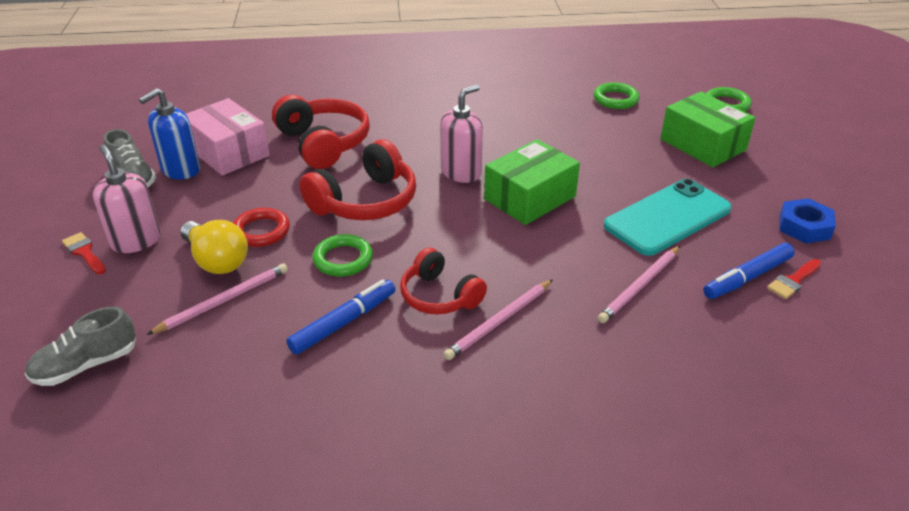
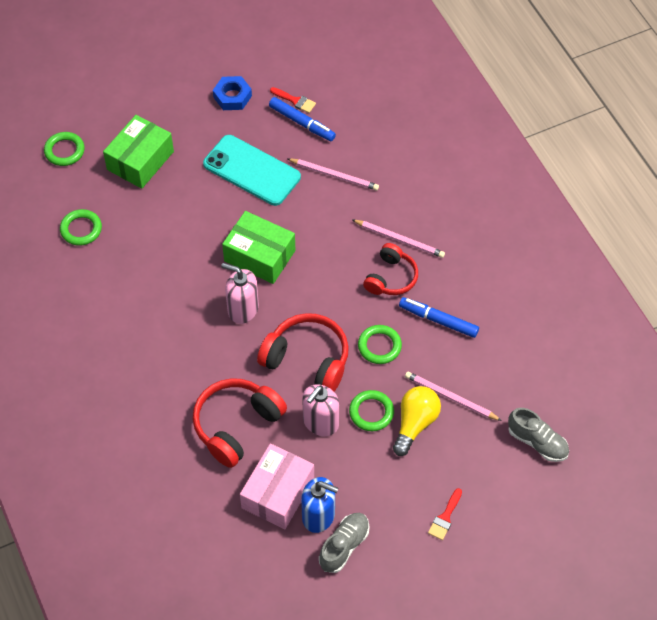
camera: 110 degrees left, 20 degrees up
(136, 241) = (418, 490): pink soap dispenser -> pink soap dispenser (320, 422)
(261, 231) = (371, 412): red ring -> green ring

